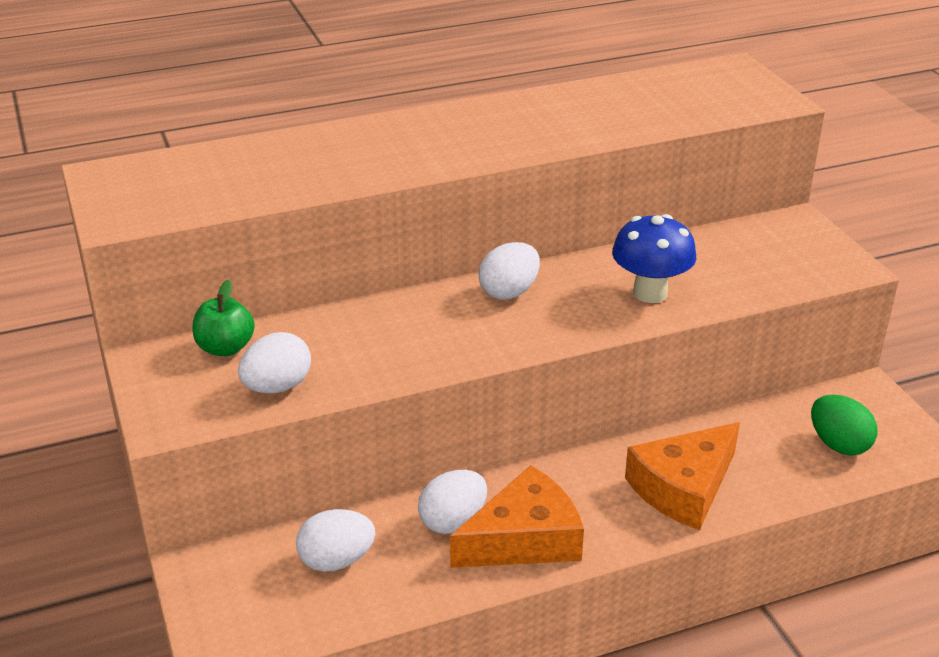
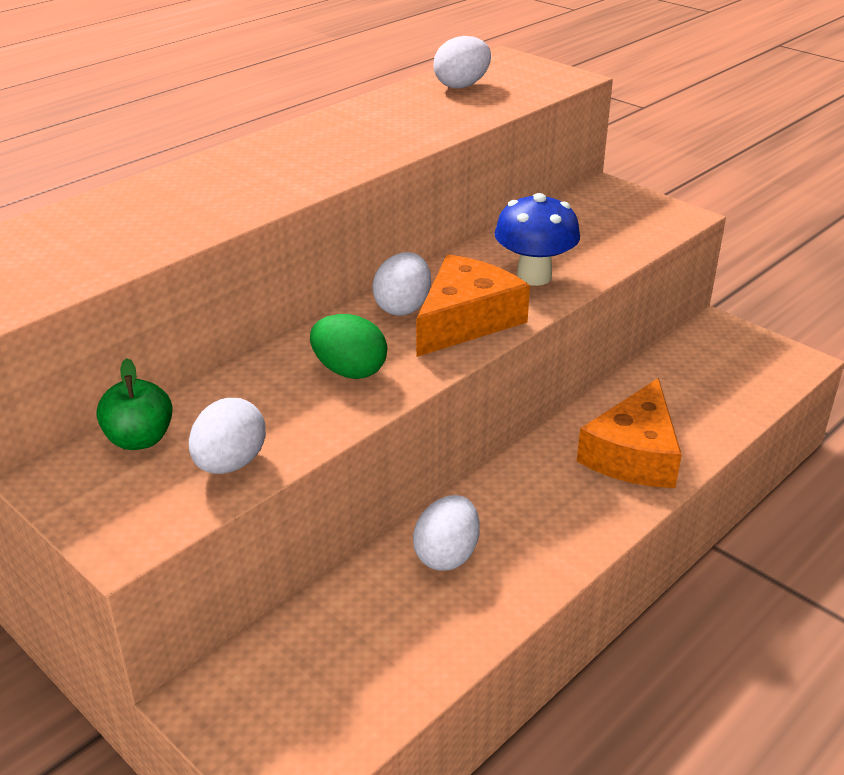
camera: 25 degrees left, 0 degrees up
(336, 560) = (355, 636): white egg -> white egg (462, 85)
(524, 539) = (527, 549): orange cheese -> orange cheese (466, 320)
(838, 444) = (730, 377): green egg -> green egg (349, 371)

